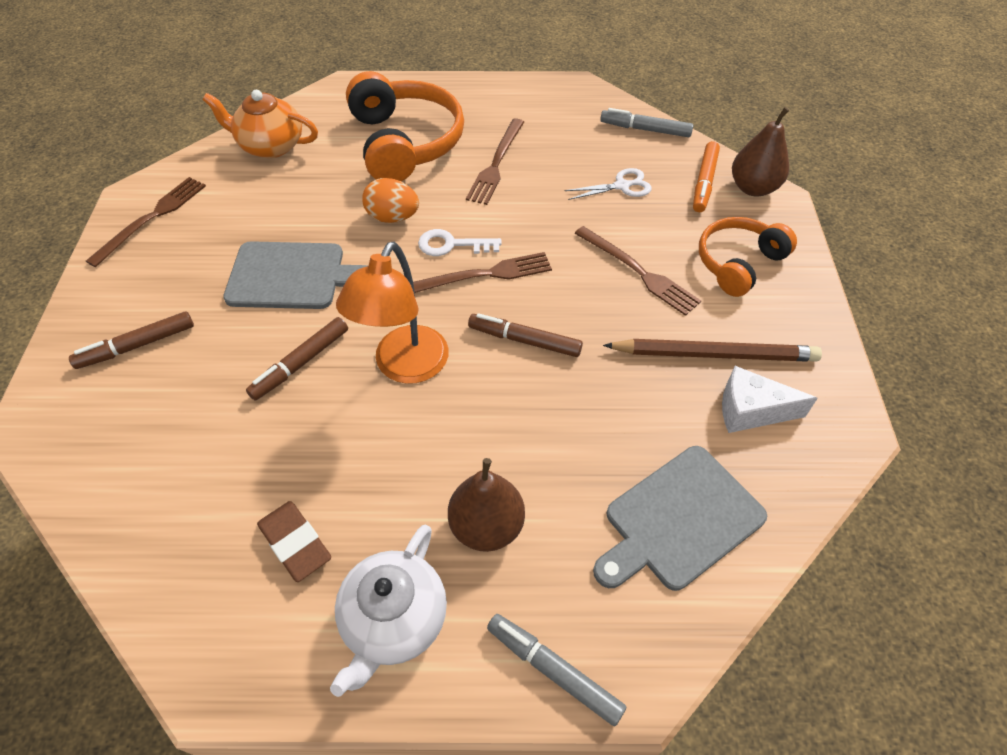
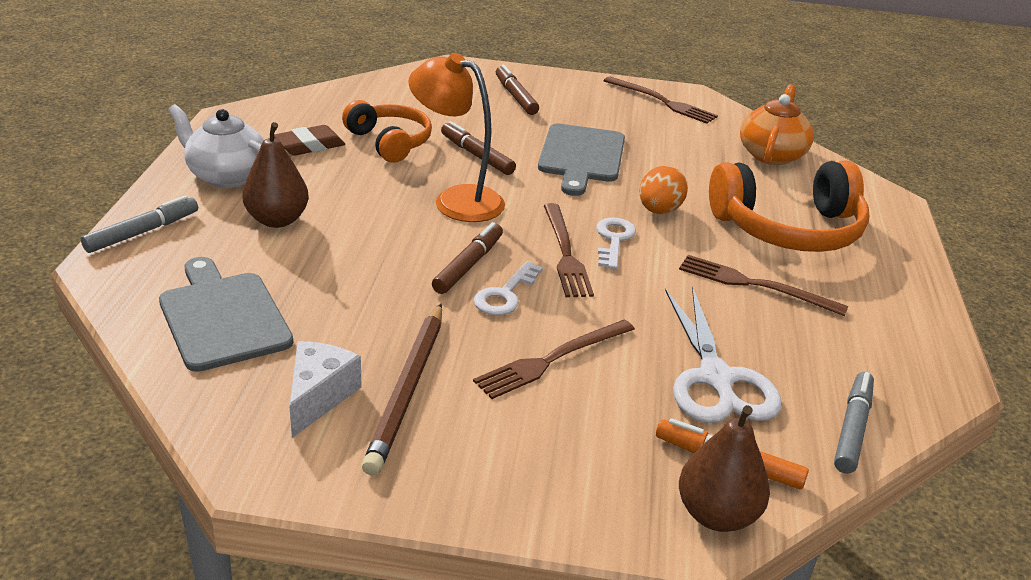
camera: 95 degrees right, 20 degrees down
(562, 309) = (505, 295): none -> white key
(622, 186) = (716, 378): white scissors -> white scissors, size x1.80
(739, 263) = (553, 452): orange headphones -> orange headphones (389, 142)

